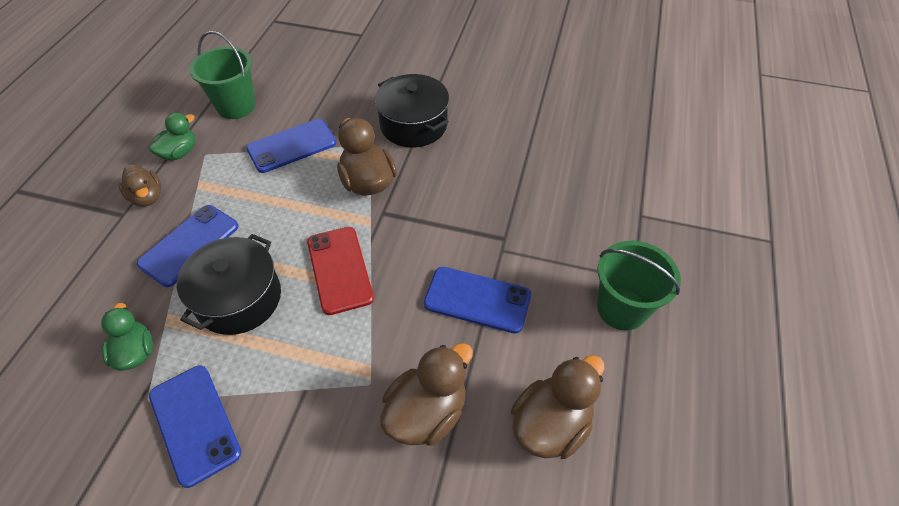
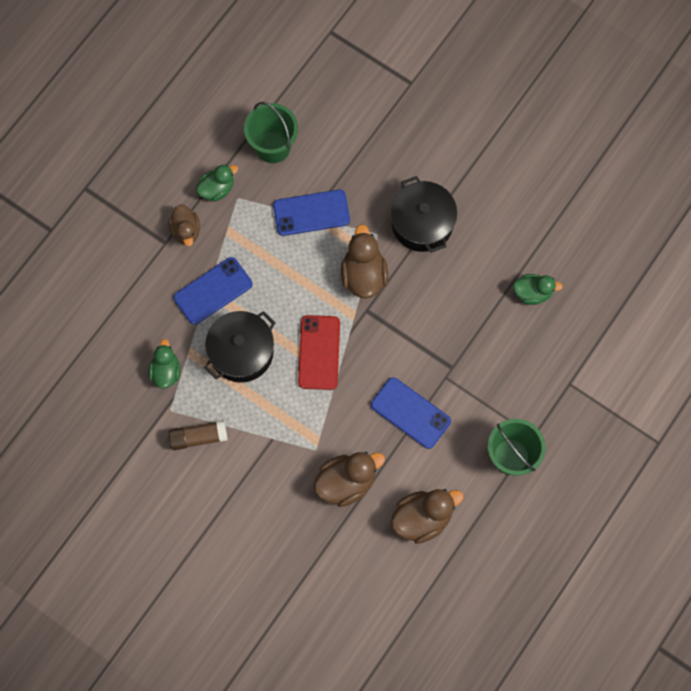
camera: 20 degrees right, 20 degrees up
(195, 423) = (198, 437): blue phone -> brown glue stick
(554, 149) = (532, 293): none -> green duck

